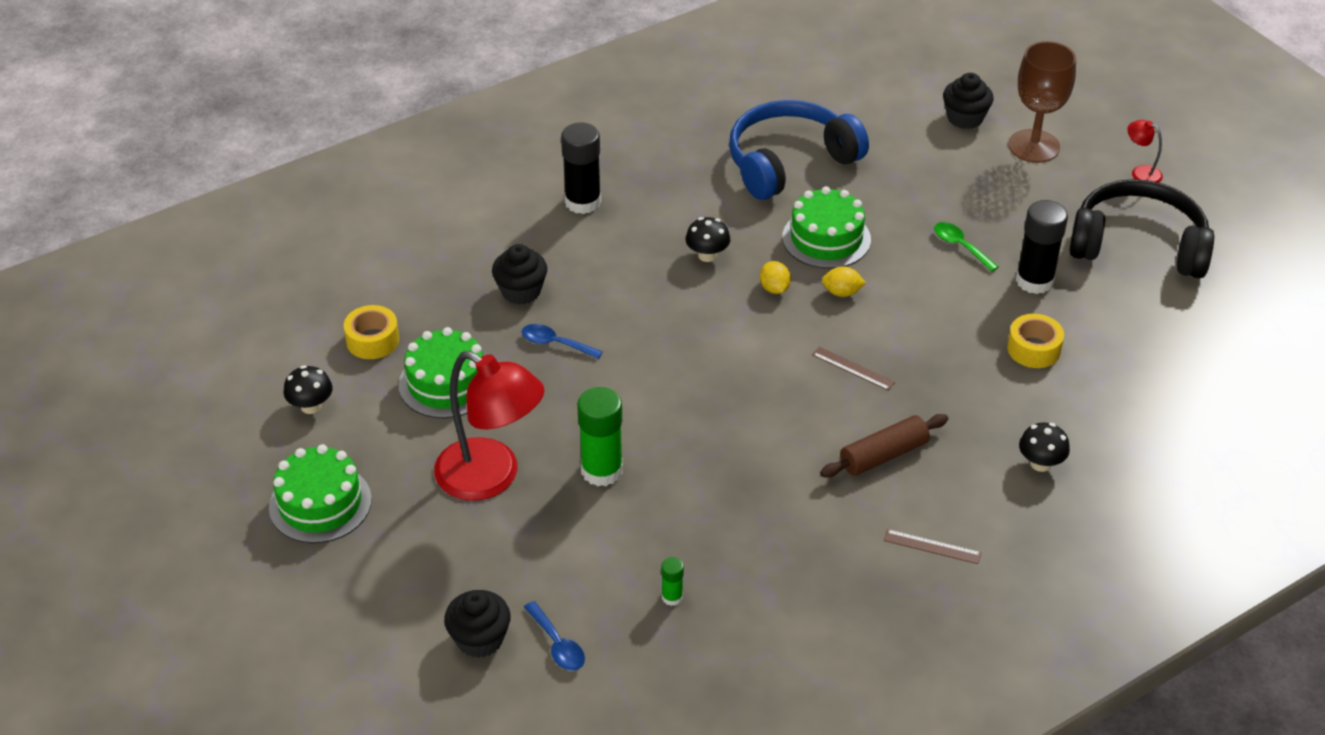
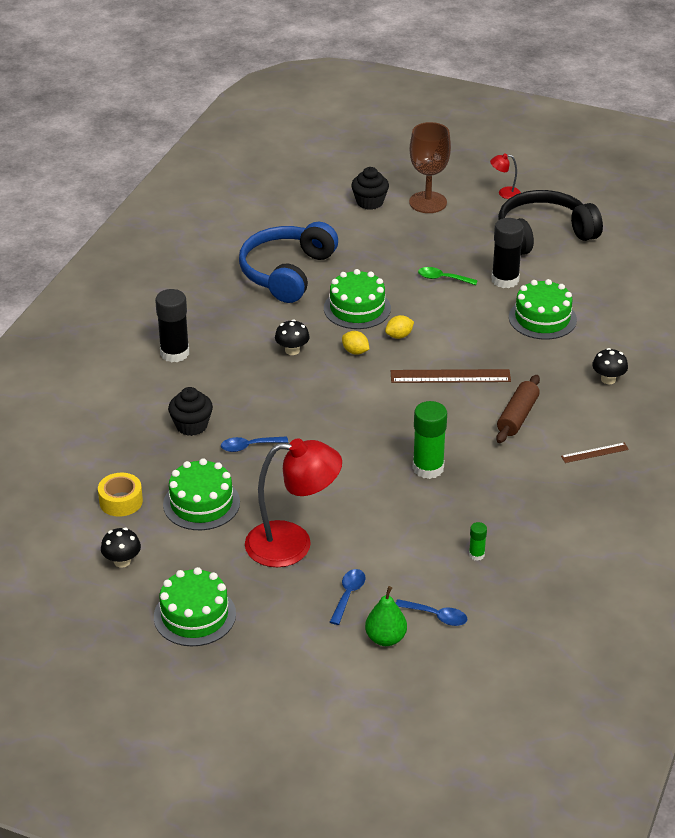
camera: 35 degrees left, 5 degrees down
(479, 639) = (385, 638): black cupcake -> green pear
(490, 567) = (348, 595): none -> blue spoon
(601, 470) = (358, 506): green glue stick -> green glue stick (428, 468)
(853, 368) = (450, 376): brown ruler -> brown ruler, size x1.82
(1033, 349) = (542, 318): yellow tape -> green cake

